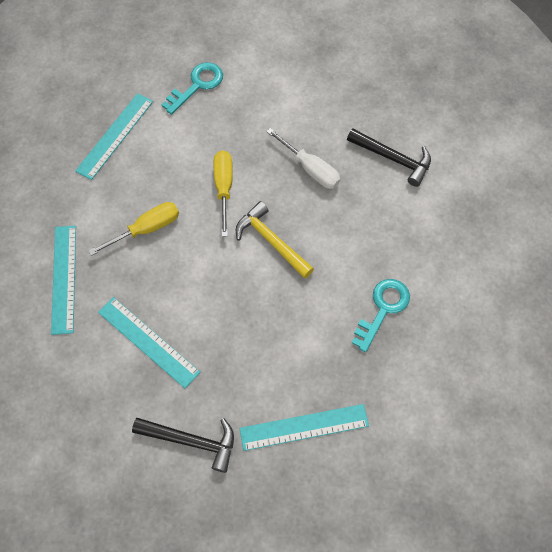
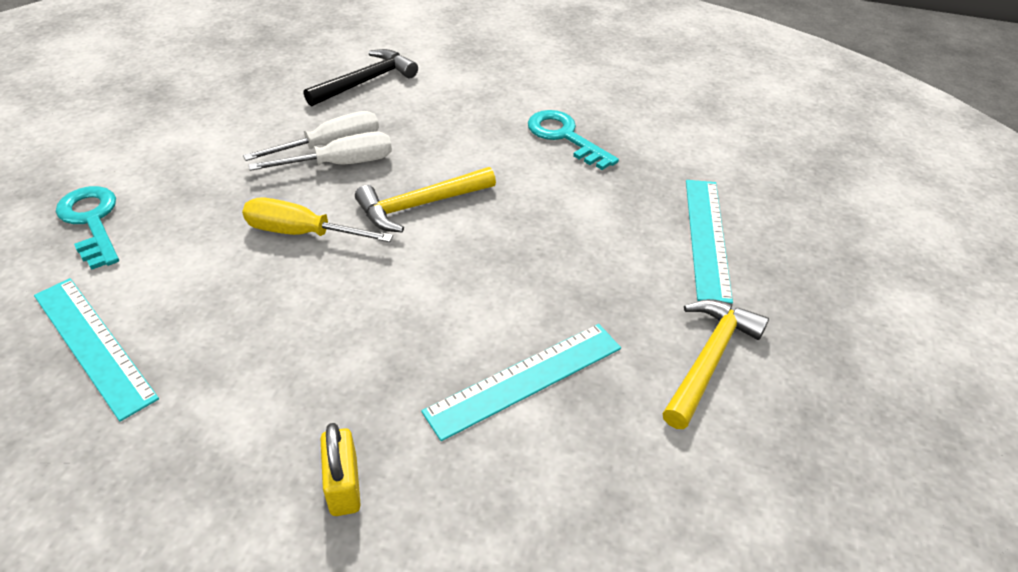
camera: 75 degrees left, 20 degrees down
(64, 278) = (344, 485): turquoise ruler -> yellow padlock
(147, 229) = (314, 338): yellow screwdriver -> none
(192, 441) = (709, 359): black hammer -> yellow hammer
(295, 182) = (342, 164): none -> white screwdriver

